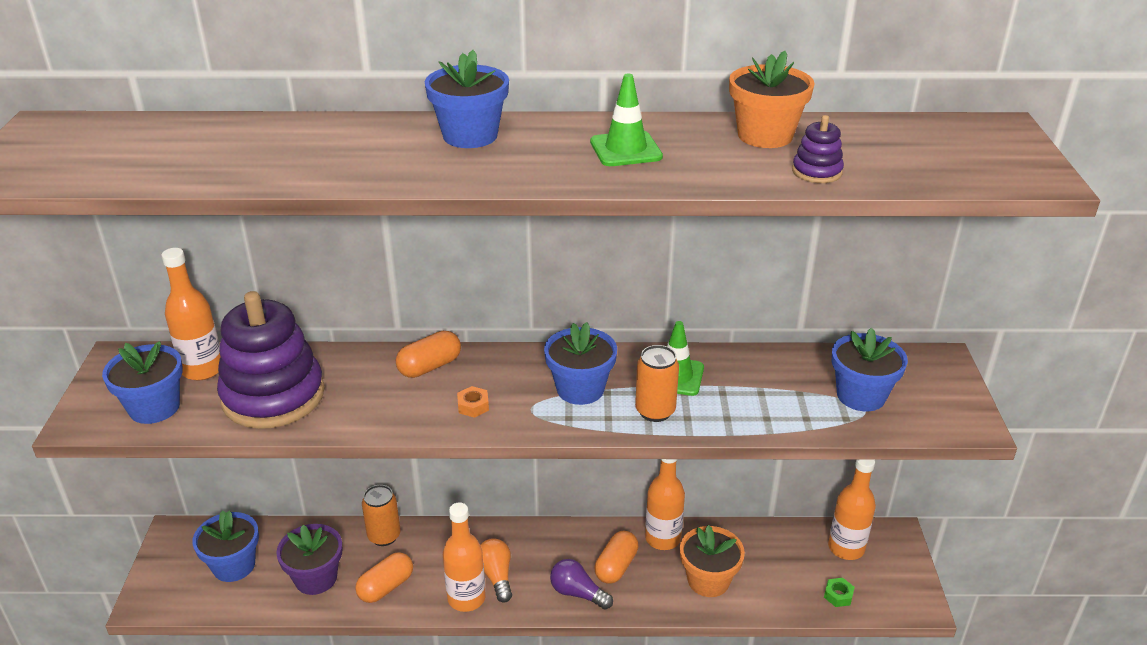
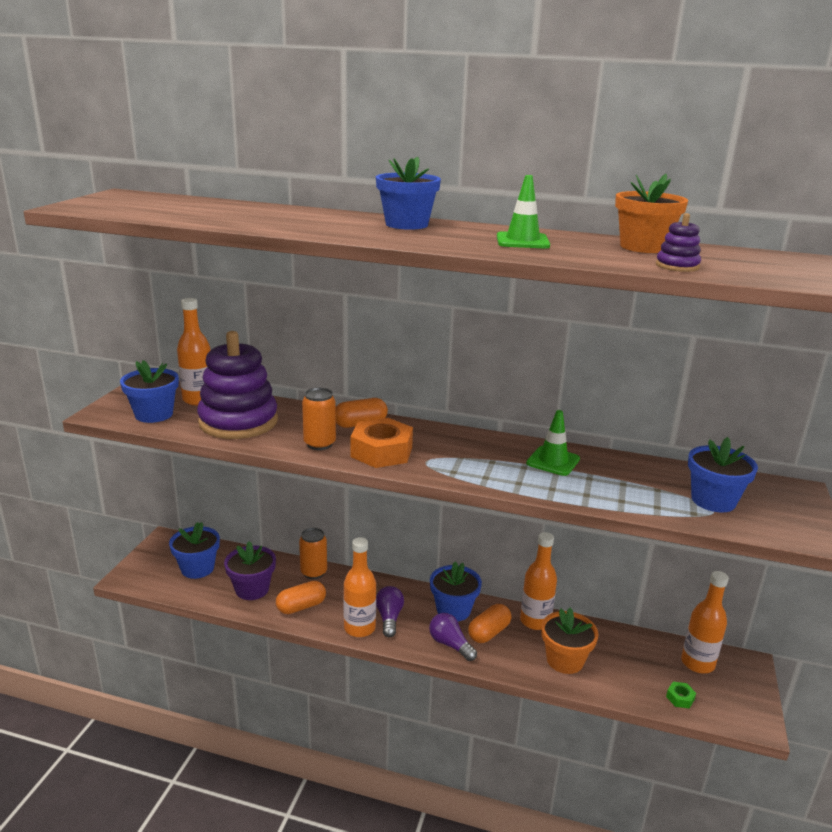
camera: 15 degrees right, 10 degrees down
(473, 406) = (381, 452): orange nut -> orange nut, size x2.33
(496, 576) = (389, 618): orange light bulb -> purple light bulb
(580, 389) = (471, 456): blue flower pot -> blue flower pot (453, 610)
(655, 411) = (526, 480): orange can -> orange can (319, 444)

